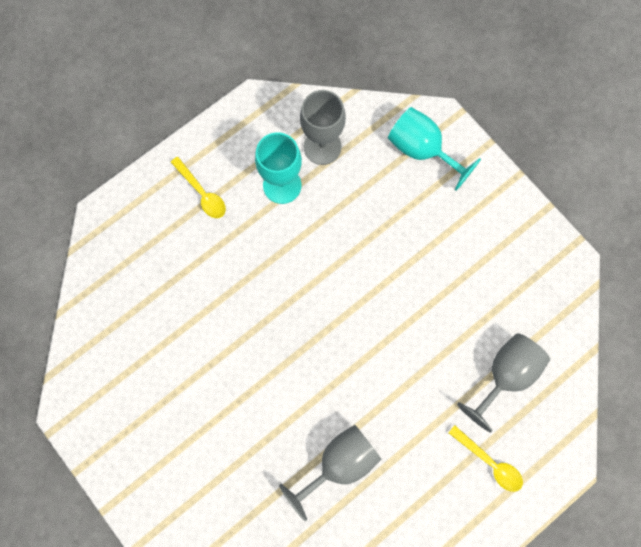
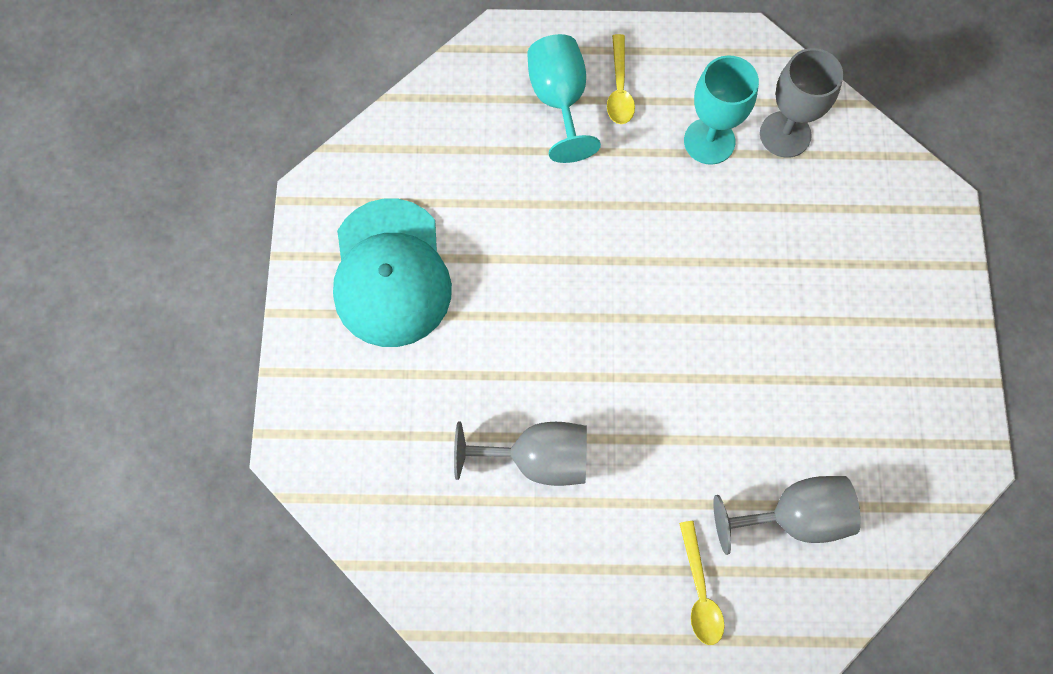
camera: 40 degrees right, 5 degrees down
(158, 423) = (391, 273): none -> turquoise cap
(422, 150) = (894, 217): turquoise goblet -> turquoise goblet (559, 100)

